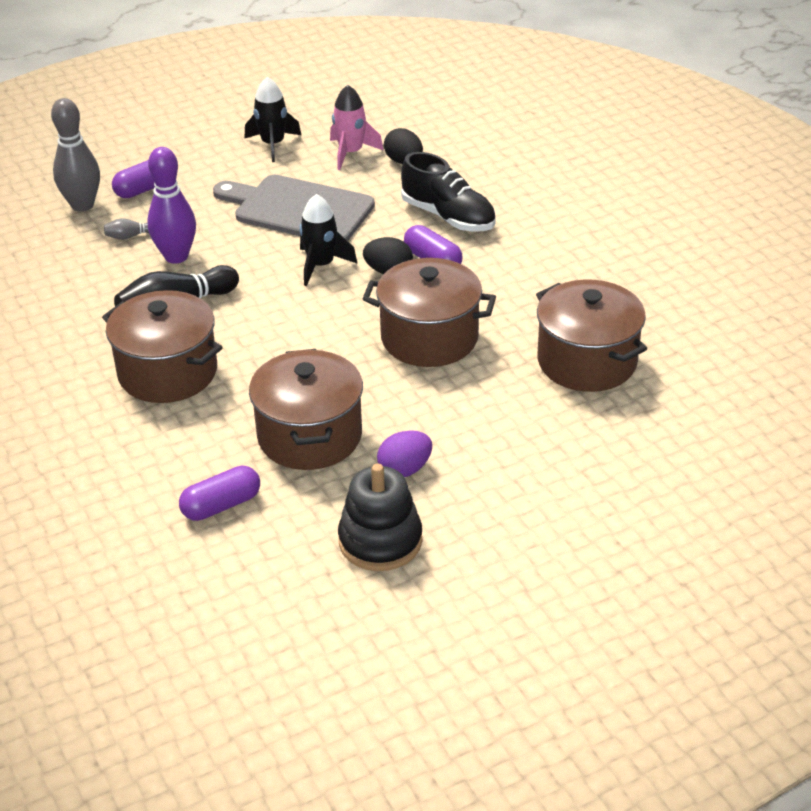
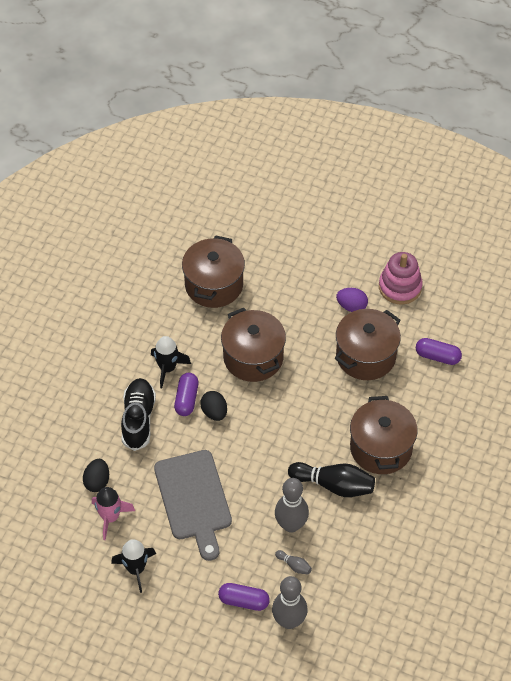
camera: 130 degrees left, 15 degrees up
(176, 256) = (291, 525): purple bowling pin -> grey bowling pin
(321, 265) = (236, 447): black rocket -> black rocket (167, 368)
(380, 541) = (400, 287): black stacking toy -> pink stacking toy

